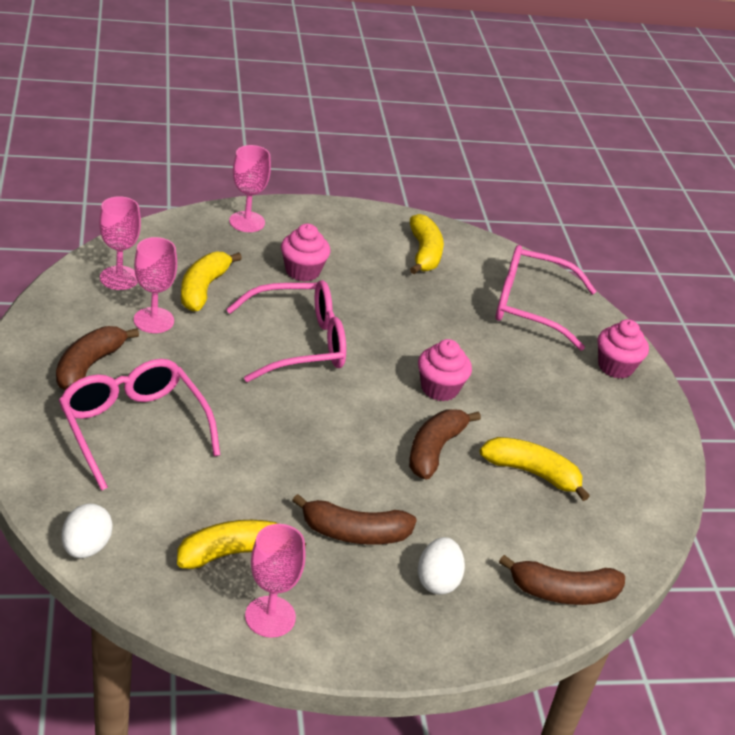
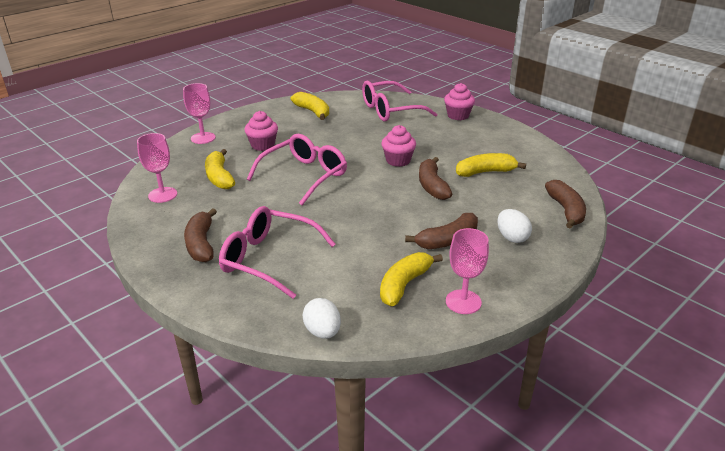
camera: 30 degrees left, 5 degrees down
(153, 320) = (210, 204): pink goblet -> none
(563, 592) = (566, 210): brown banana -> brown banana turned 60 degrees counterclockwise

